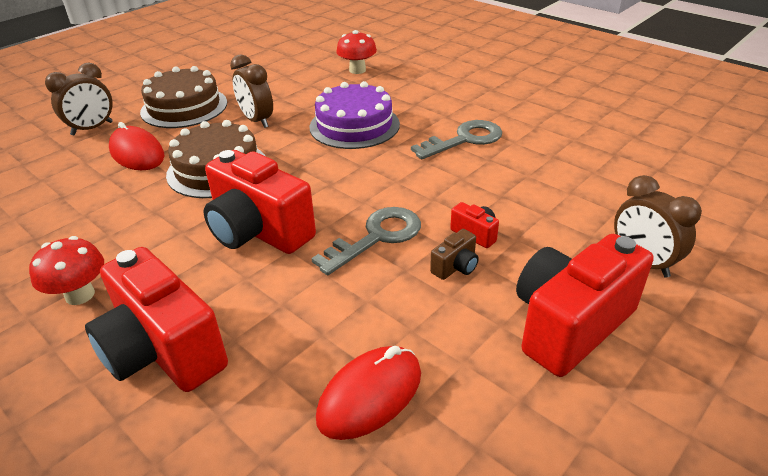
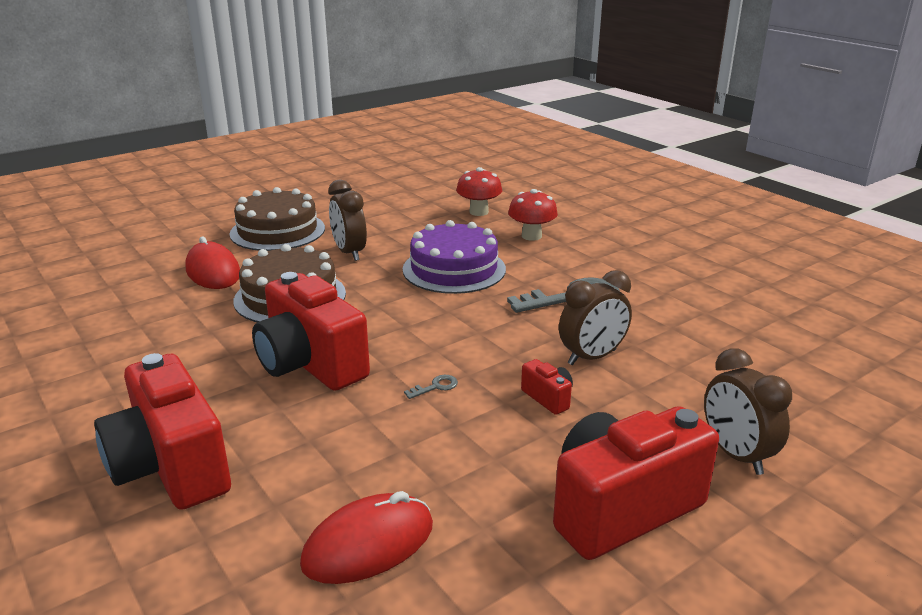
camera: 10 degrees right, 10 degrees down
(80, 295) = (108, 401): red mushroom -> red mushroom (531, 236)
(92, 128) = (176, 242): brown clock -> brown clock (592, 357)
(377, 237) = (435, 387): grey key -> grey key, size x0.41
(455, 267) = (512, 429): brown camera -> none

